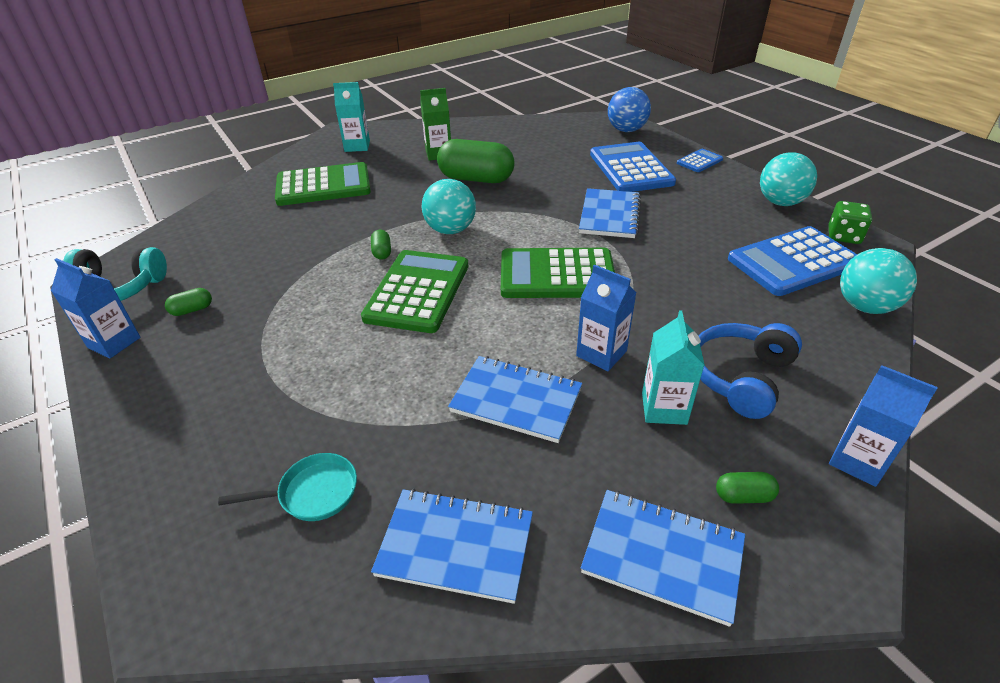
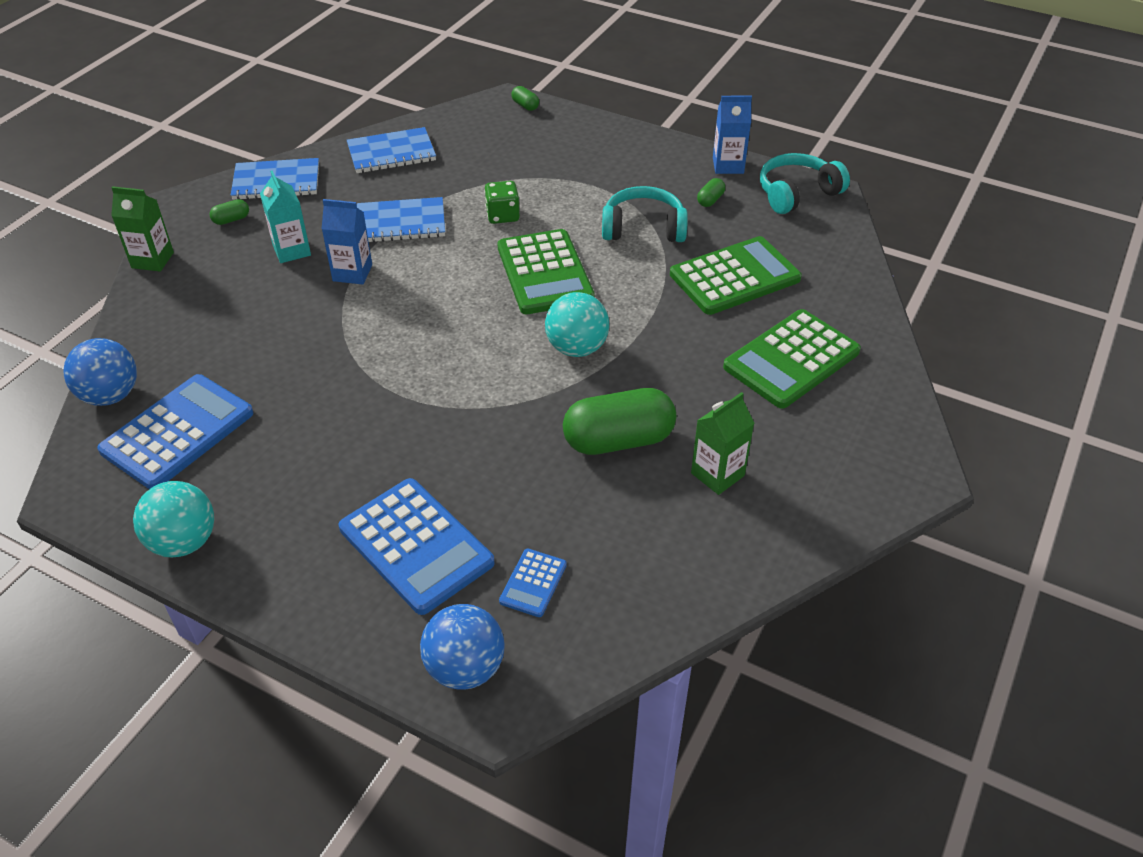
camera: 150 degrees right, 5 degrees up
(287, 303) = (643, 228): none -> turquoise headphones
(313, 493) = (489, 147): turquoise pan -> none
(357, 146) = (849, 448): turquoise carton -> none
(382, 252) = (619, 298): green capsule -> green capsule (525, 105)
(557, 275) = (427, 331): green calculator -> green calculator (734, 277)
(609, 215) = (408, 434): blue notebook -> none
(699, 161) = (312, 609): blue calculator -> blue calculator (533, 583)
(740, 377) = (235, 290): blue headphones -> none
(843, 236) = (108, 498): green dice -> green dice (502, 215)
(858, 461) = (152, 260): blue carton -> green carton
(865, 306) = (111, 395): turquoise ball -> blue ball

